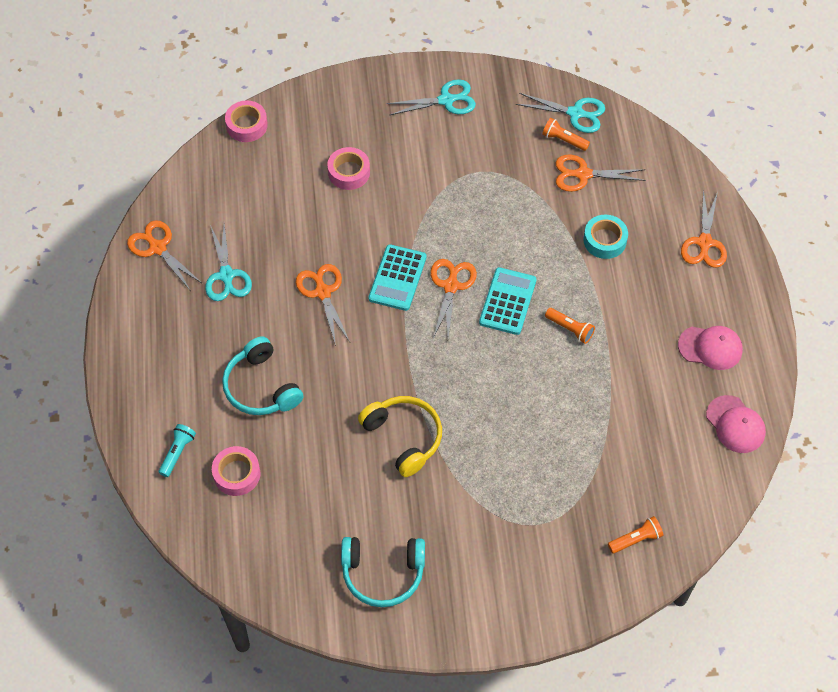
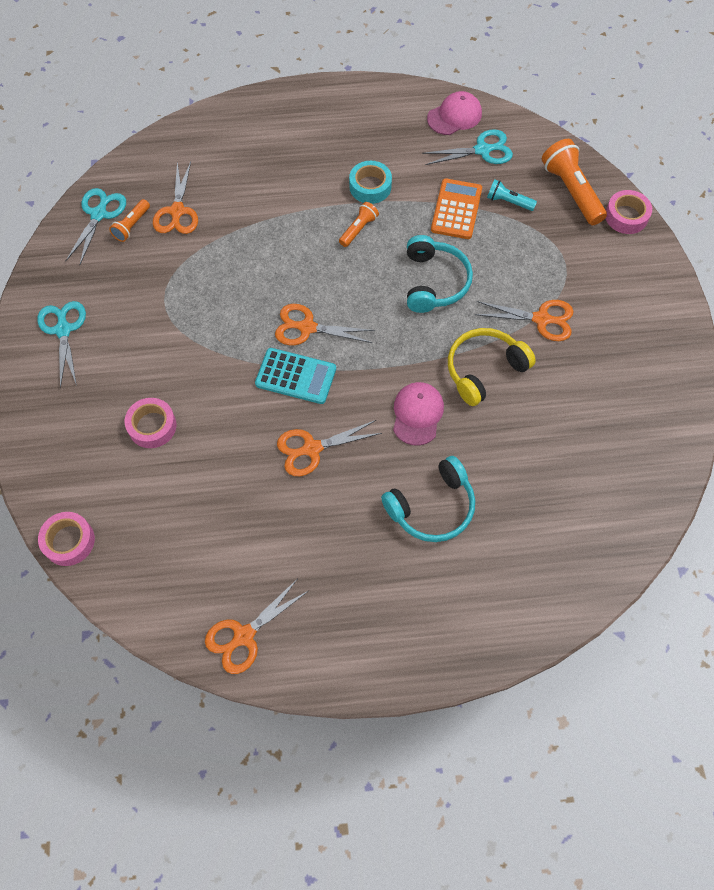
camera: 90 degrees left, 5 degrees up
(177, 452) = (518, 591): turquoise flashlight -> turquoise flashlight (508, 202)
(226, 275) = (286, 552): turquoise scissors -> turquoise scissors (482, 150)
(237, 474) = (538, 526): pink tape -> pink tape (626, 216)
(383, 573) = (631, 387): turquoise headphones -> turquoise headphones (434, 282)
(507, 301) = (326, 279): turquoise calculator -> none
(602, 421) = (456, 209): none -> orange calculator
(604, 240) = (258, 198): turquoise tape -> turquoise tape (370, 187)
(636, 539) = (571, 191): orange flashlight -> orange flashlight, size x1.83
(704, 242) = (265, 123): orange scissors -> orange scissors (541, 319)
(710, 347) = (378, 127): pink cap -> pink cap (417, 414)

